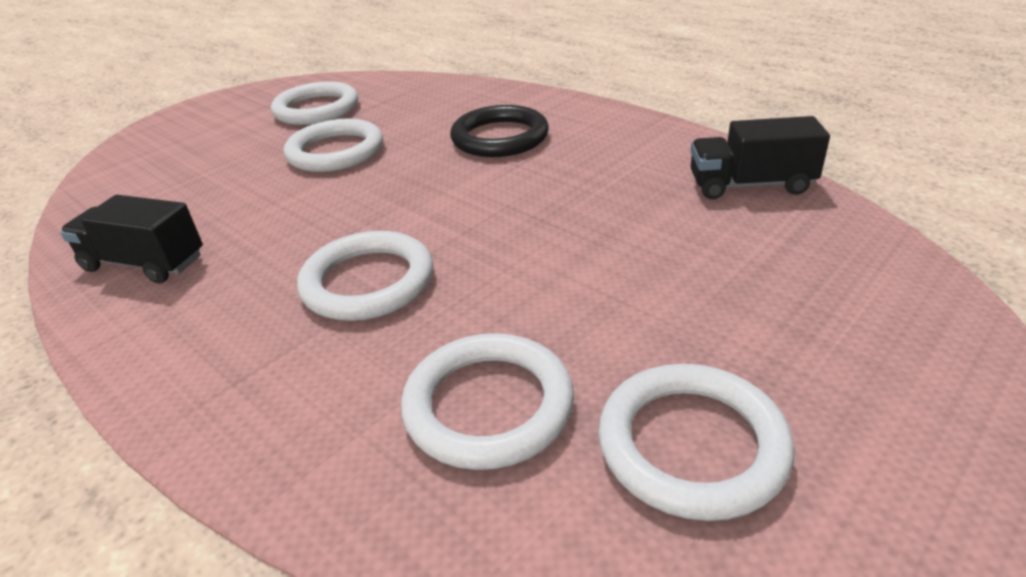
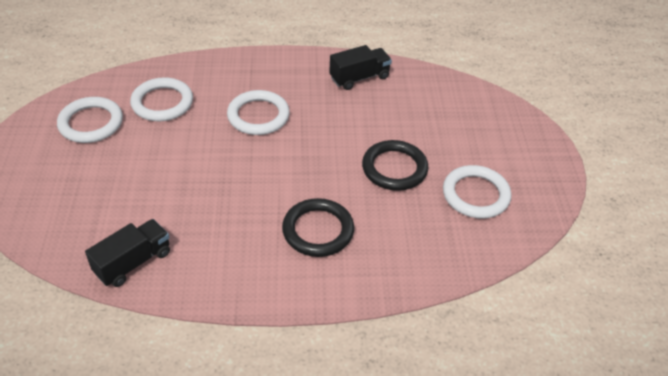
camera: 130 degrees right, 10 degrees up
(335, 151) = (394, 168): white ring -> black ring

